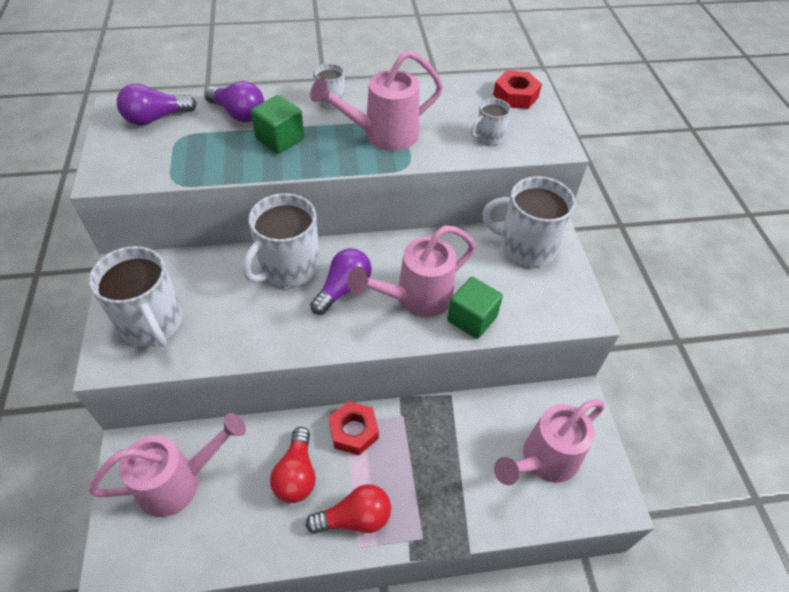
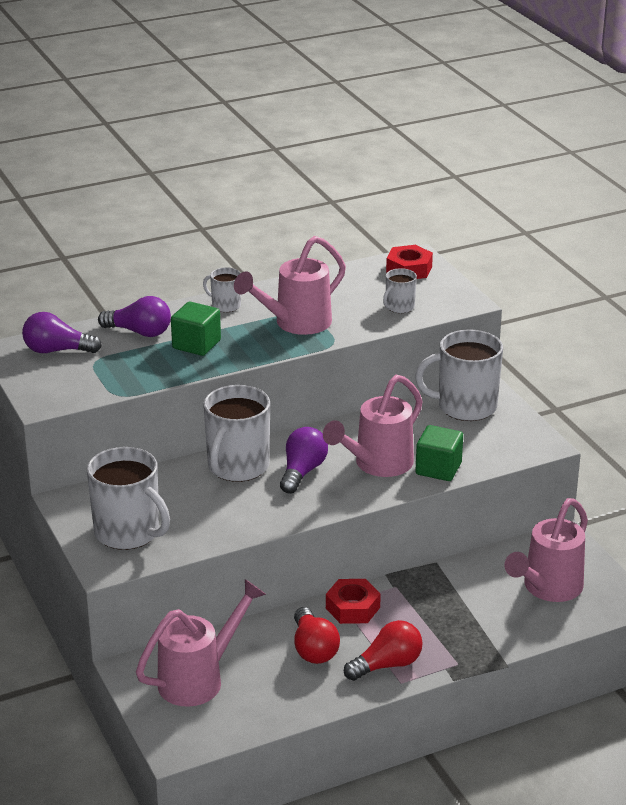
camera: 15 degrees left, 20 degrees down
(156, 118) = (57, 350): purple light bulb -> purple light bulb turned 45 degrees clockwise

